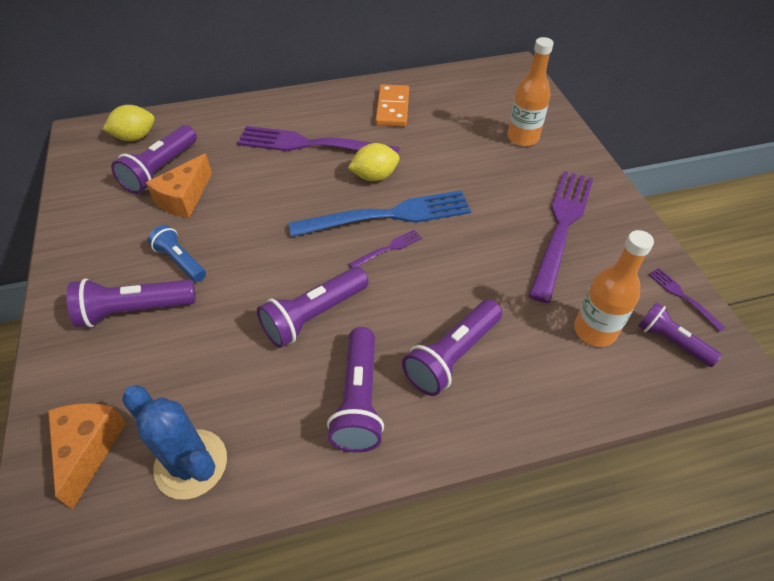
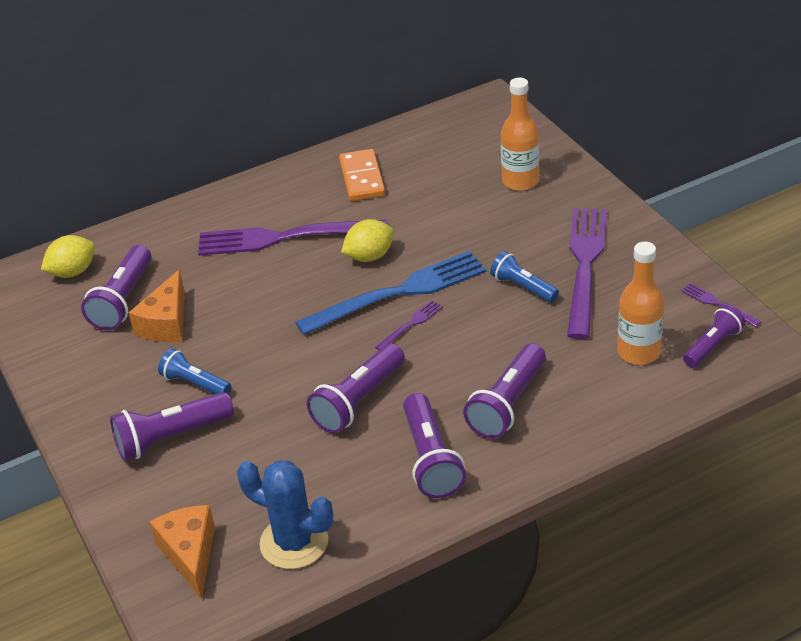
camera: 10 degrees left, 10 degrees down
(499, 236) = (523, 287): none -> blue flashlight
(671, 342) = (712, 345): purple flashlight -> purple flashlight turned 105 degrees clockwise

